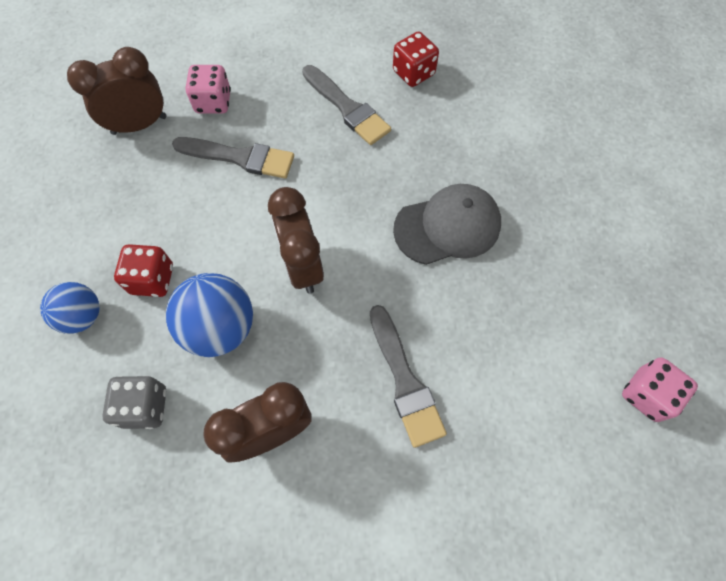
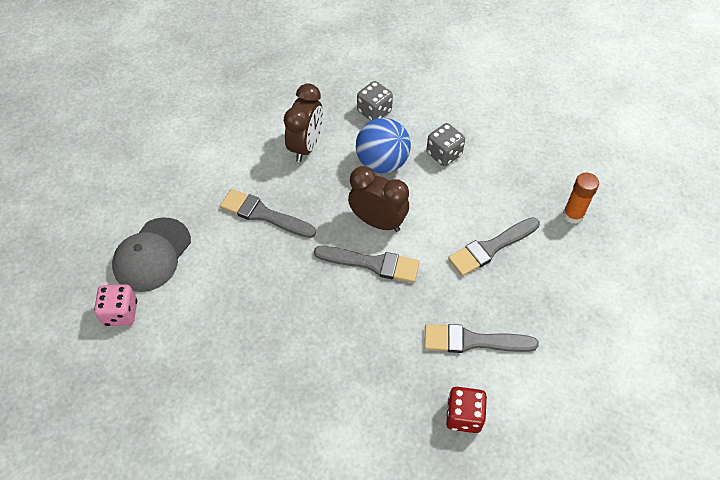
camera: 135 degrees right, 10 degrees down
(83, 316) = (452, 116): blue ball -> none
(139, 125) = (573, 215): brown clock -> orange glue stick
(152, 279) = (444, 154): red dice -> grey dice
(213, 102) = (556, 266): pink dice -> none
(353, 231) = (372, 264): none -> grey brush
(448, 226) = (319, 315): grey cap -> grey cap (152, 255)

